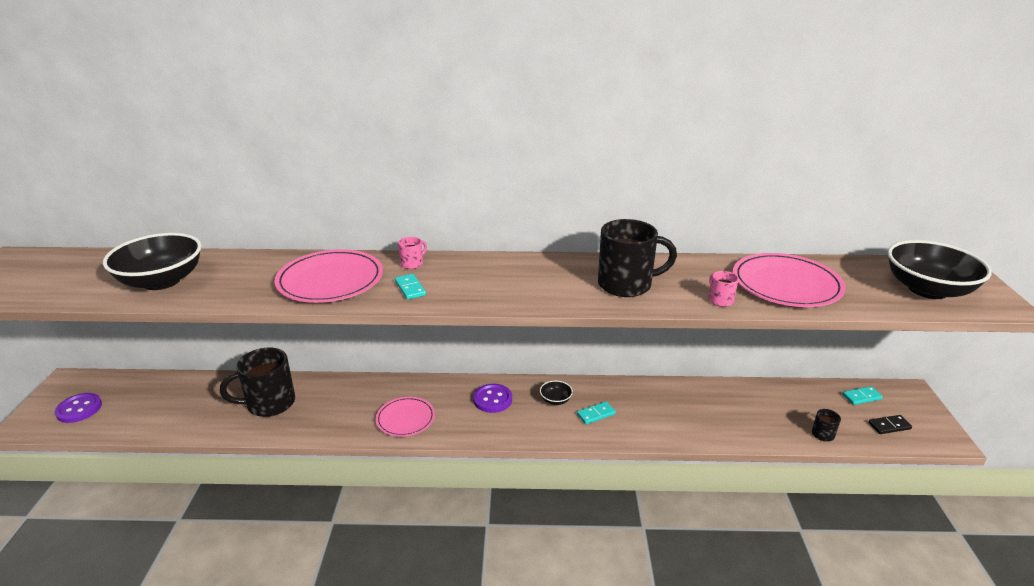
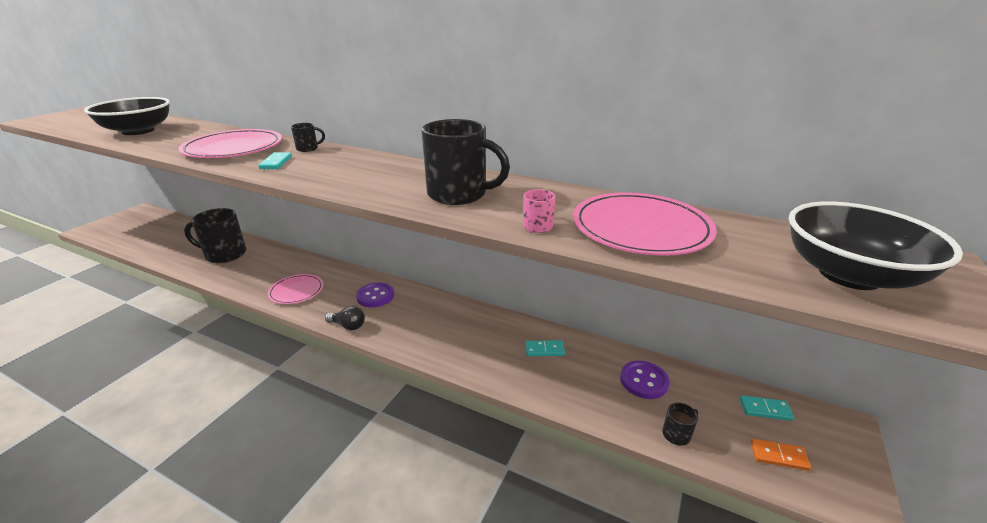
camera: 25 degrees right, 0 degrees up
(79, 409) = (124, 228): purple button -> purple button (644, 381)
(412, 264) = (308, 148): pink mug -> black mug
(498, 436) = (348, 326): none -> black light bulb
(555, 400) = (426, 312): black bowl -> none
(596, 414) = (448, 334): turquoise domino -> turquoise domino (544, 350)
(889, 426) = (778, 456): black domino -> orange domino

